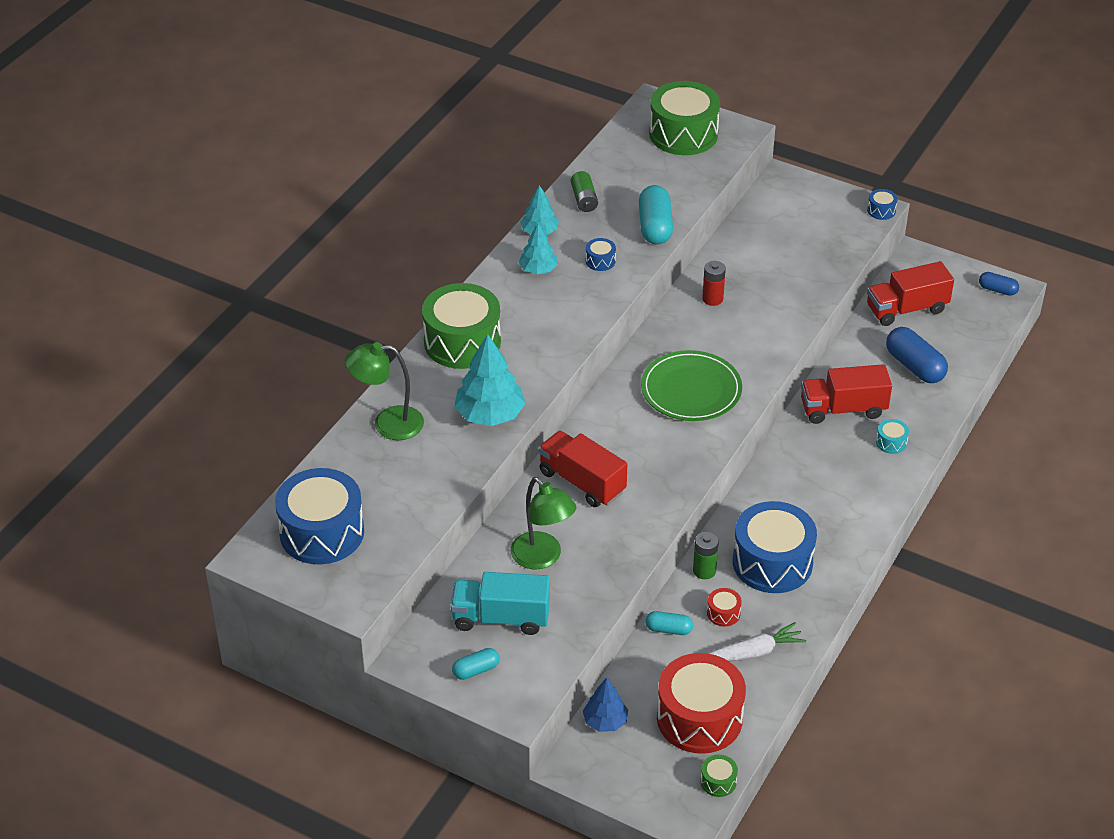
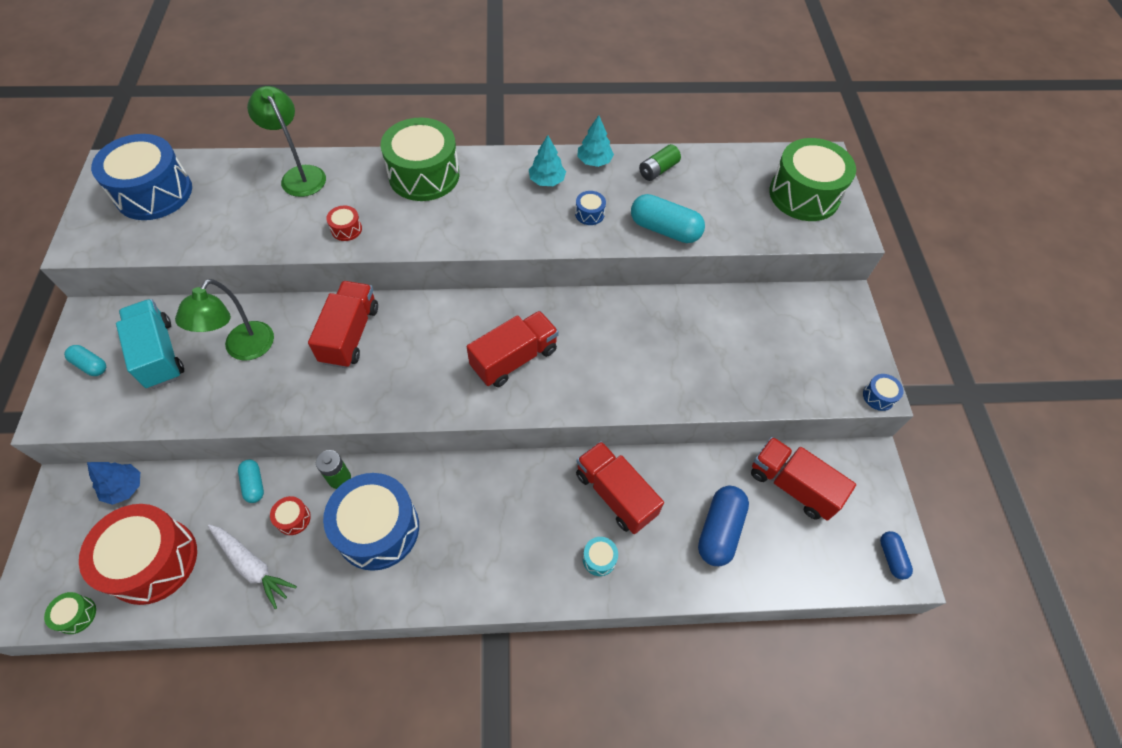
camera: 55 degrees right, 15 degrees up
(490, 414) = (346, 229): turquoise tree -> red drum
(655, 227) = (665, 229): turquoise capsule -> turquoise capsule turned 60 degrees clockwise
(691, 390) = (514, 359): green plate -> red truck
(712, 299) = (643, 321): red battery -> none

